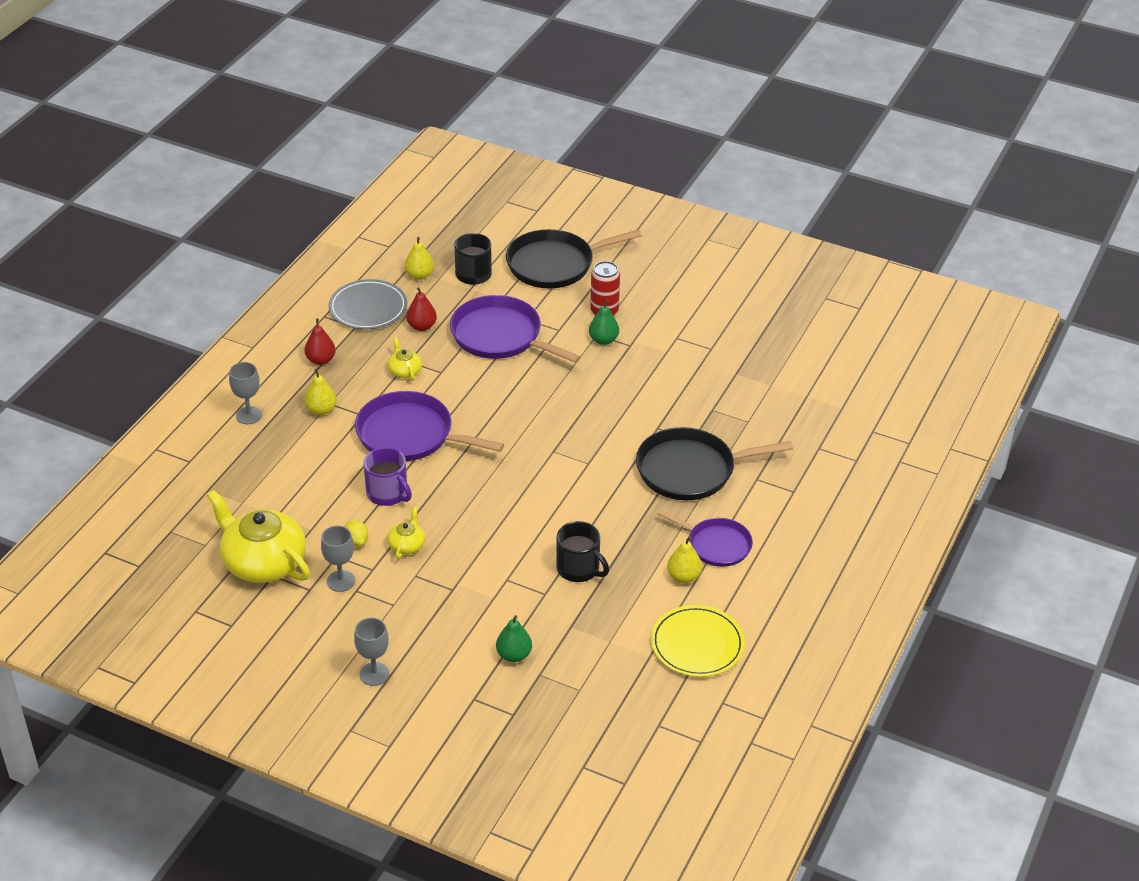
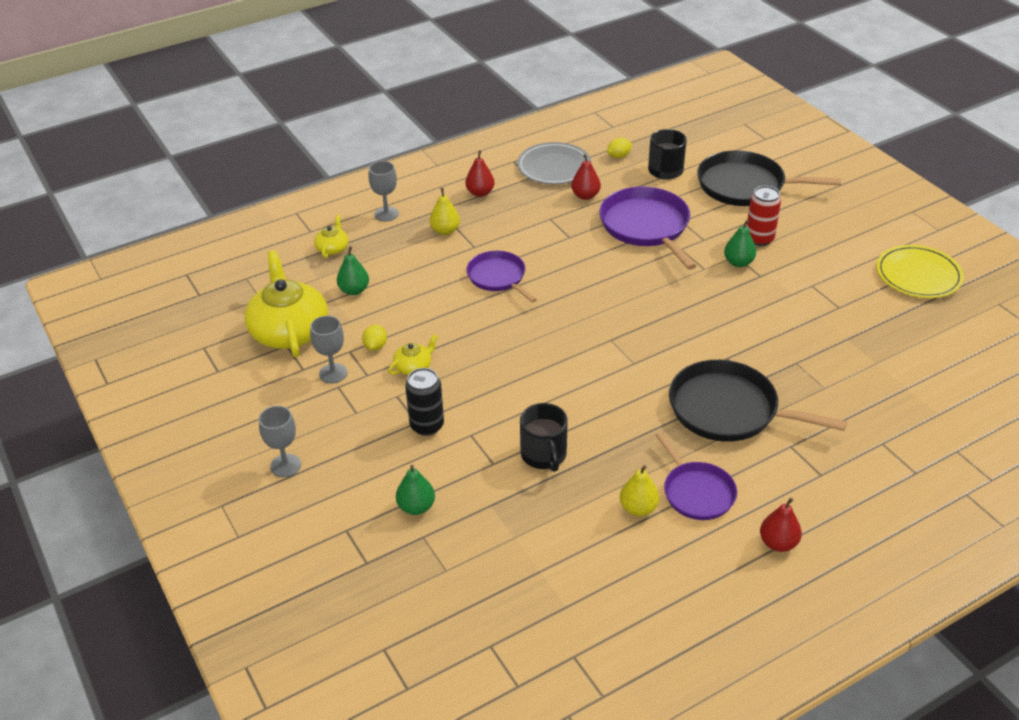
camera: 35 degrees right, 0 degrees up
(288, 500) = (354, 290): none -> green pear
(388, 493) = (437, 318): purple mug -> none
(404, 371) = (540, 225): yellow teapot -> yellow teapot (332, 248)
(410, 435) = (498, 277): purple pan -> purple pan, size x0.62
(419, 275) = (619, 156): yellow pear -> yellow lemon
(464, 588) = (427, 425): none -> black can
(697, 644) = (597, 582): yellow plate -> yellow plate (918, 275)
(800, 556) = (778, 543): none -> red pear

